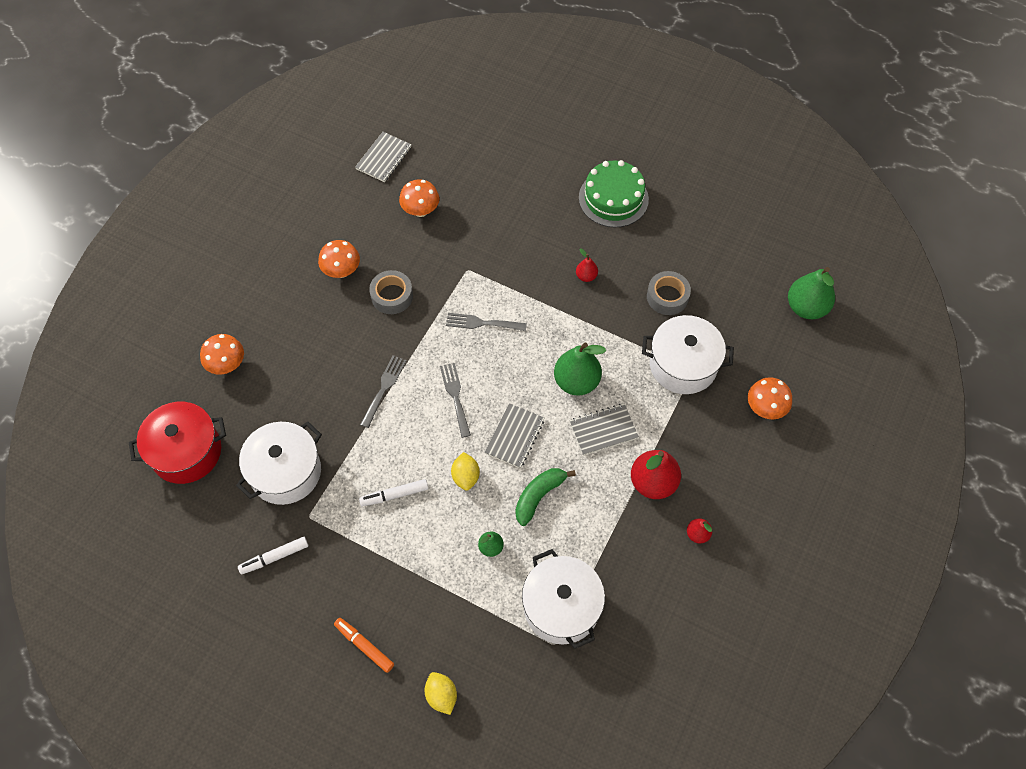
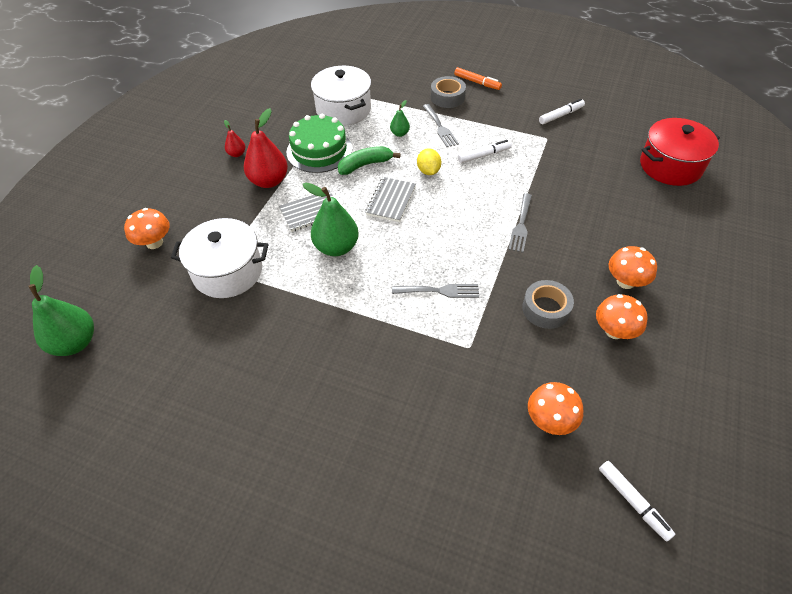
camera: 175 degrees right, 10 degrees down
(227, 364) = (680, 230): orange mushroom -> orange mushroom (625, 282)
(285, 472) = (579, 161): white pot -> none
(384, 158) = (633, 502): grey notebook -> white marker
(441, 695) = (419, 68): yellow lemon -> none
(455, 396) = (451, 225): grey fork -> grey fork (440, 127)
(539, 496) = (365, 165): green banana -> green banana turned 150 degrees counterclockwise
(586, 276) = (328, 353): red pear -> none
(613, 198) = (290, 468): green cake -> green cake (319, 150)
(667, 297) = (234, 339): grey tape -> grey tape (447, 97)

